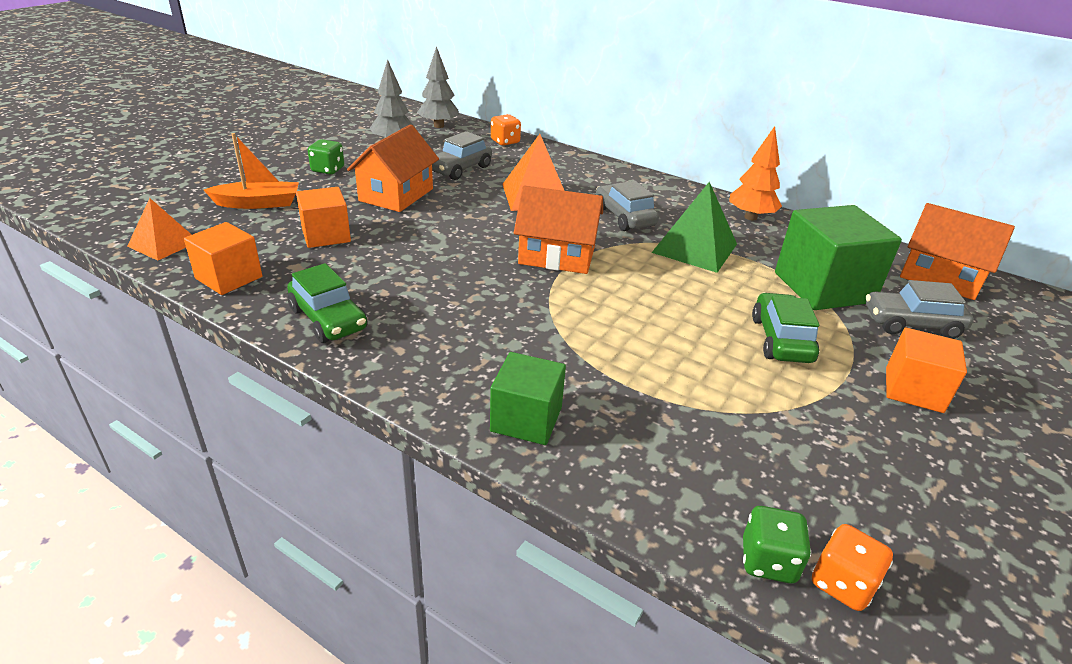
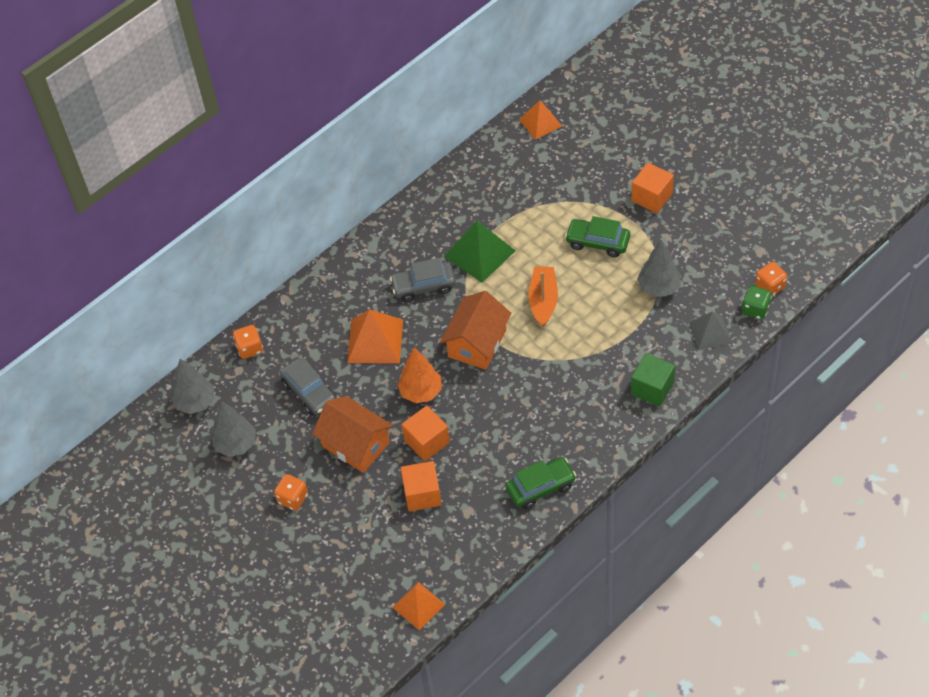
camera: 70 degrees left, 20 degrees up
(229, 278) = (478, 553): orange cube -> orange cube (427, 441)
(258, 203) = (356, 548): orange boat -> orange boat (543, 301)
(328, 170) = (293, 498): green dice -> orange dice
(676, 489) = (710, 332): none -> grey pyramid
(738, 411) = (658, 287): none -> grey tree
(750, 217) = (437, 201): orange tree -> orange tree (421, 392)
(823, 287) = (543, 195): green cube -> none
(911, 324) = (591, 167): grey car -> none
(940, 277) = (540, 122): orange house -> orange pyramid

